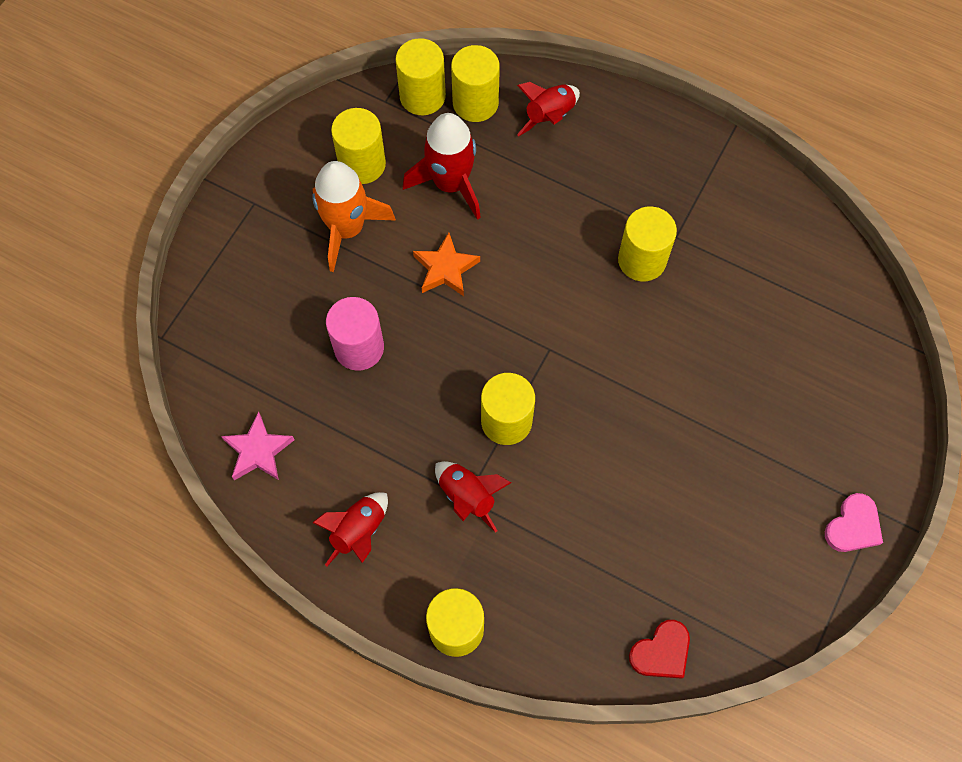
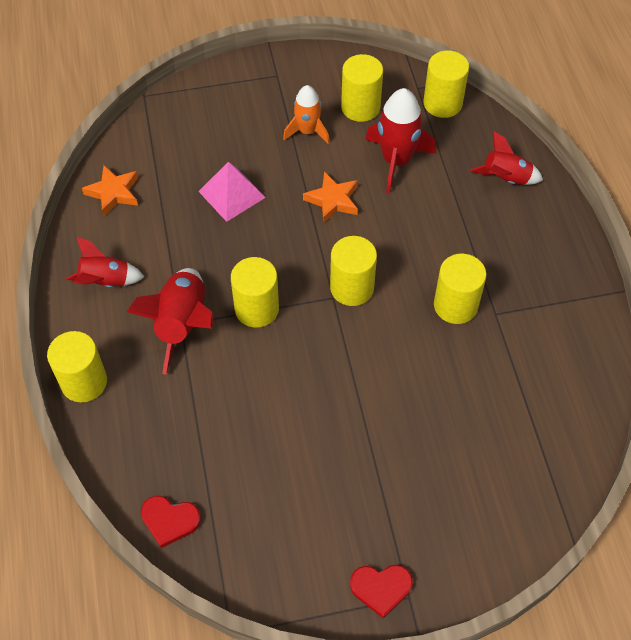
camera: 50 degrees right, 10 degrees down
(258, 451) = (113, 193): pink star -> orange star
(347, 229) = (307, 131): orange rocket -> orange rocket, size x0.65
(359, 348) = (231, 194): pink cylinder -> pink pyramid
(467, 496) = (182, 324): red rocket -> red rocket, size x1.55
(475, 103) = (469, 133): yellow cylinder -> yellow cylinder (352, 288)
(853, 526) = (381, 588): pink heart -> red heart

